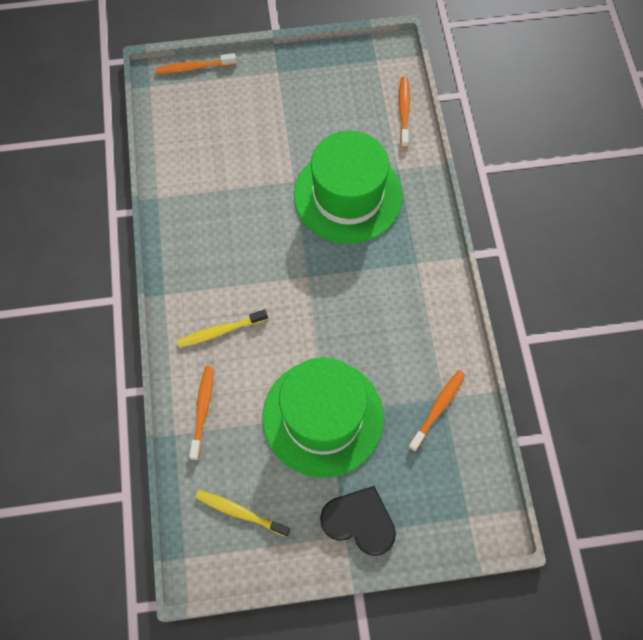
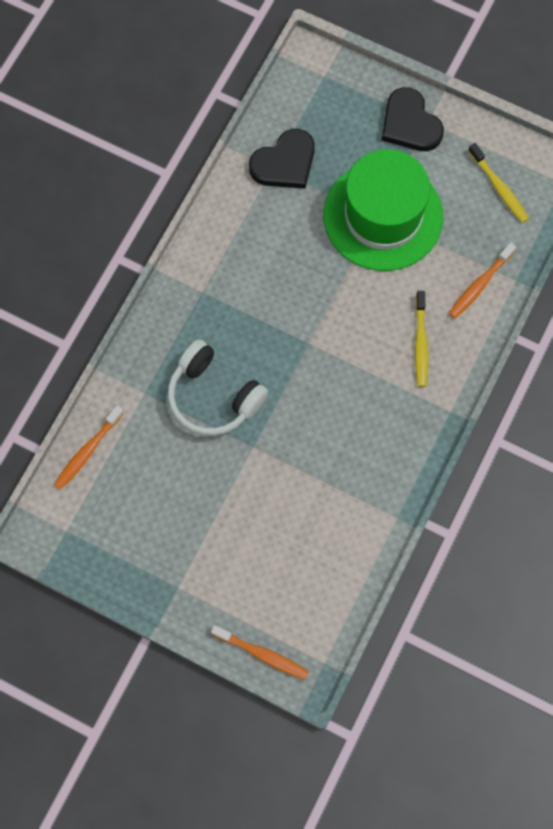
camera: 145 degrees left, 5 degrees up
(221, 331) = (420, 343): yellow toothbrush -> yellow toothbrush turned 75 degrees clockwise
(348, 195) = (213, 397): green hat -> white headphones
(437, 409) = (284, 163): orange toothbrush -> black heart

